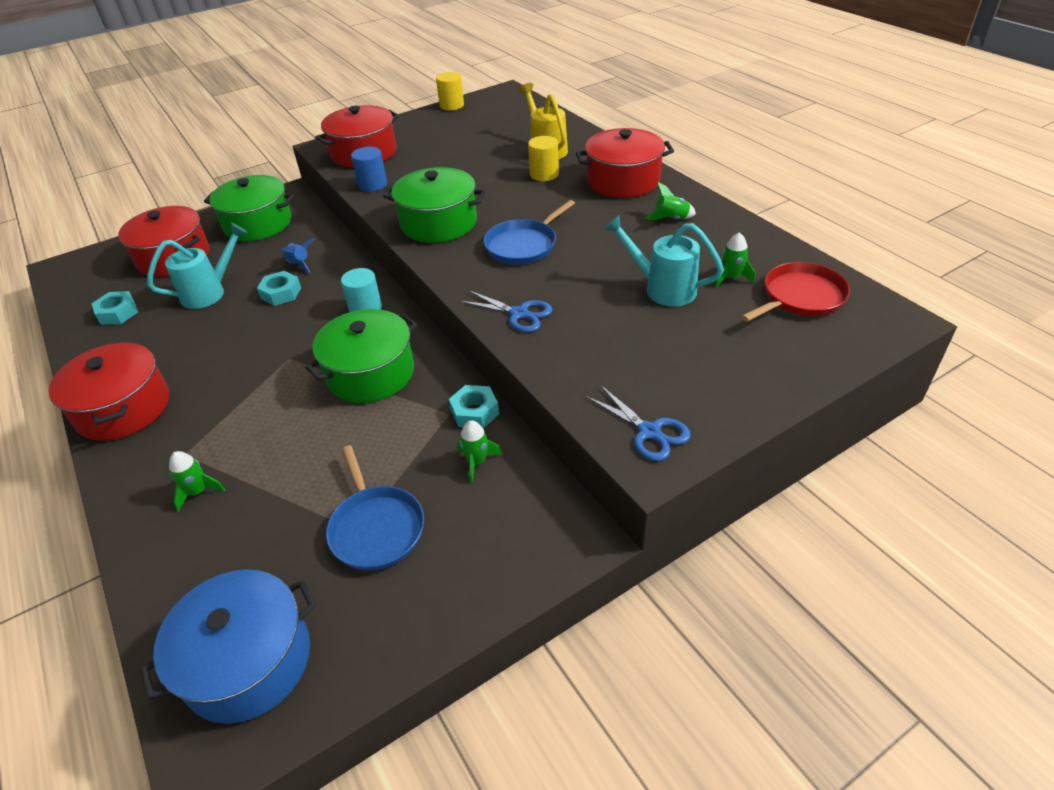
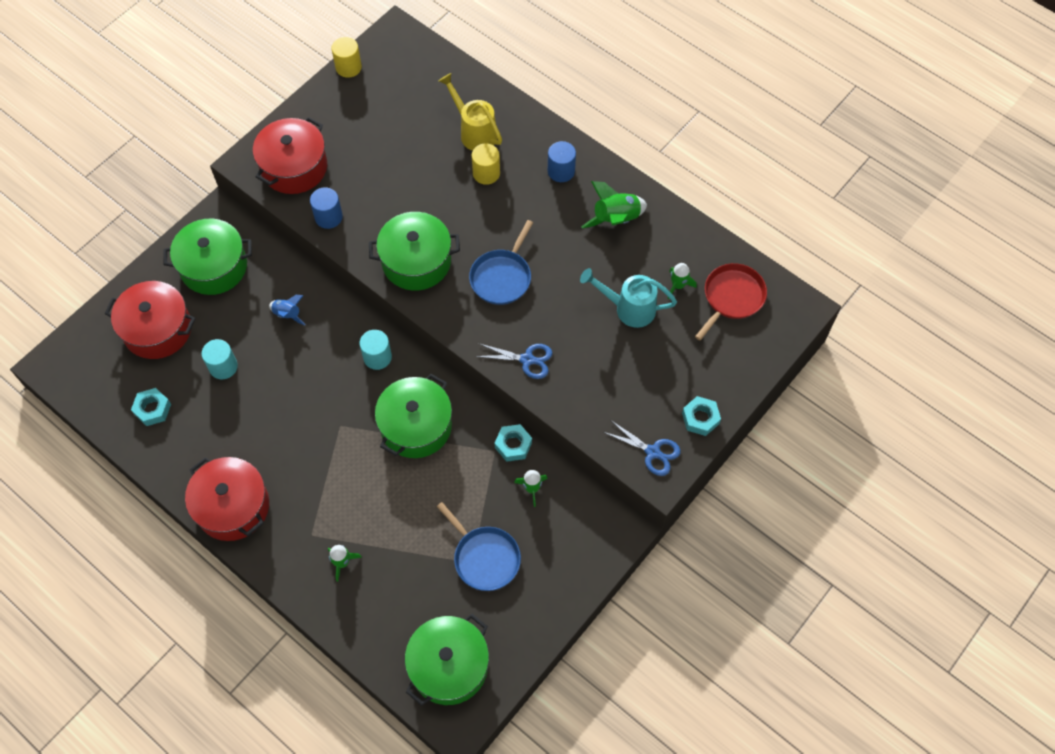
camera: 20 degrees left, 20 degrees up
(209, 292) = (223, 367): turquoise watering can -> turquoise cylinder
(248, 661) = (449, 666): blue pot -> green pot
(281, 293) = (291, 354): turquoise nut -> turquoise nut (700, 418)
(623, 181) = (561, 171): red pot -> blue cylinder
(671, 219) = (616, 219): green rocket -> green rocket, size x1.62

